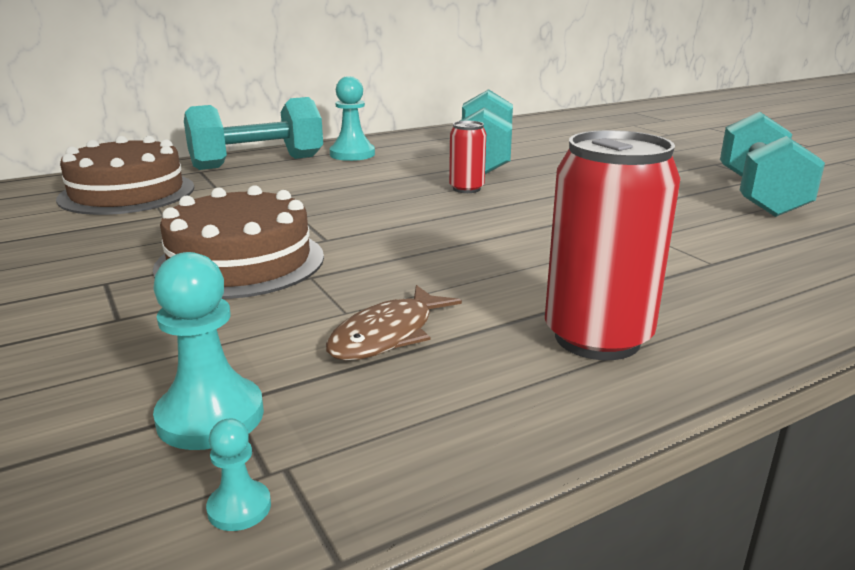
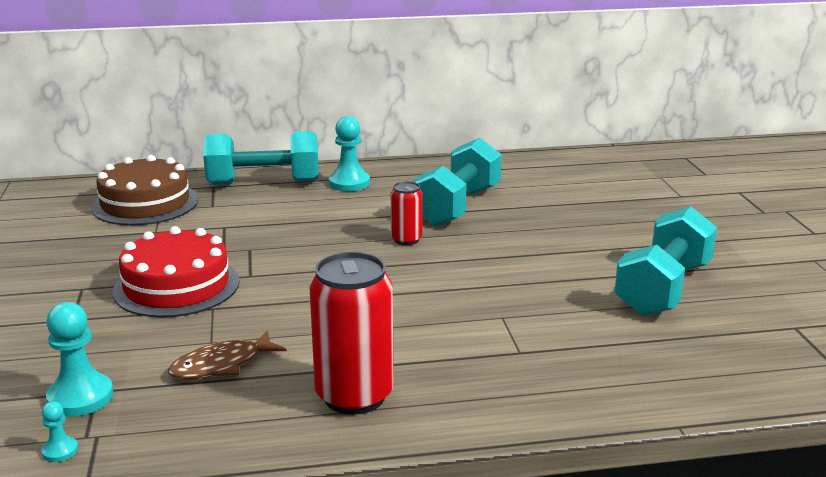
camera: 20 degrees right, 0 degrees up
(240, 262) = (176, 286): brown cake -> red cake

